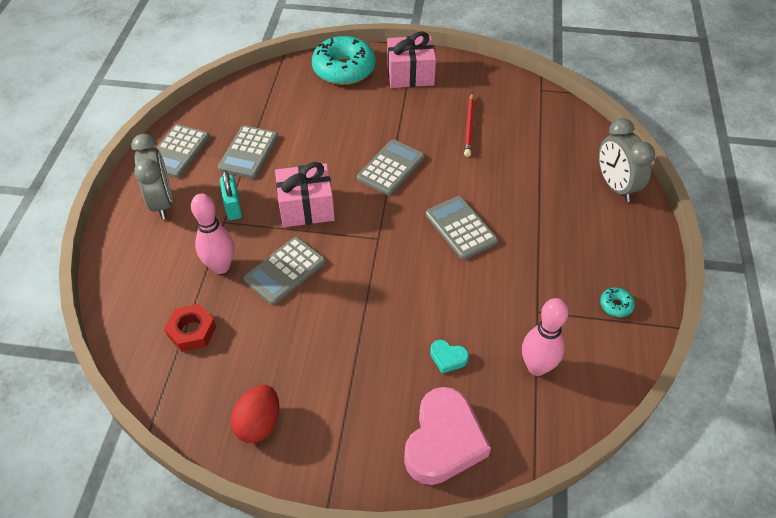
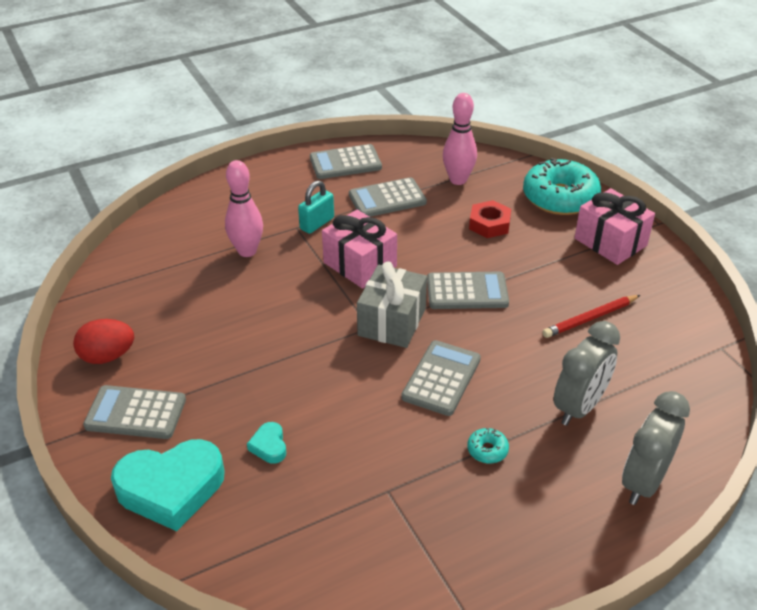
camera: 55 degrees right, 10 degrees down
(162, 202) = (283, 185): grey clock -> grey clock (579, 407)
(192, 331) = (169, 271): red nut -> red nut (489, 224)
(285, 271) = (276, 289): grey calculator -> grey calculator (135, 413)
(384, 223) = (392, 322): none -> grey gift
(443, 441) = (171, 488): pink heart -> turquoise heart
(536, 367) = (313, 522): pink bowling pin -> pink bowling pin (458, 180)
(615, 305) = (458, 559): turquoise donut -> turquoise donut (487, 450)

